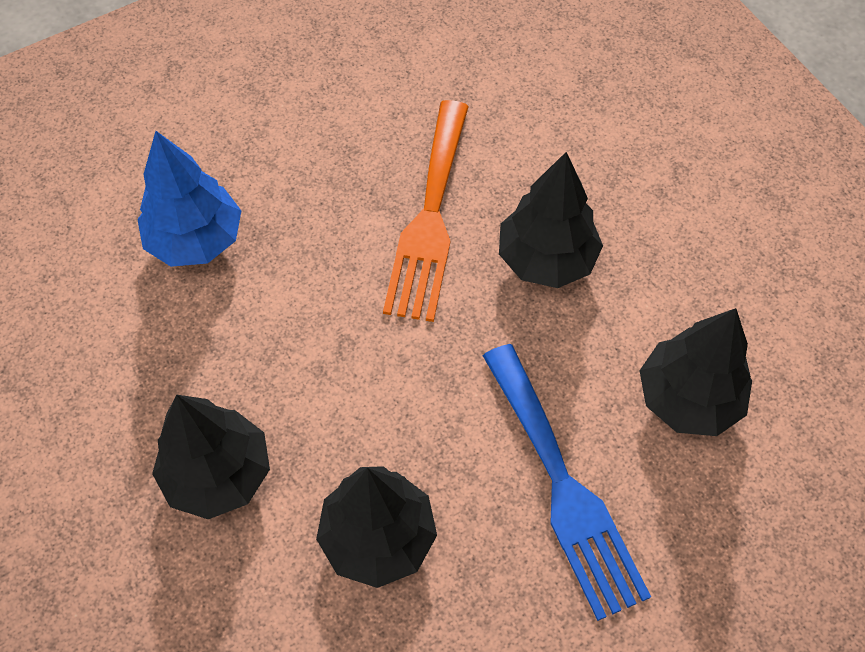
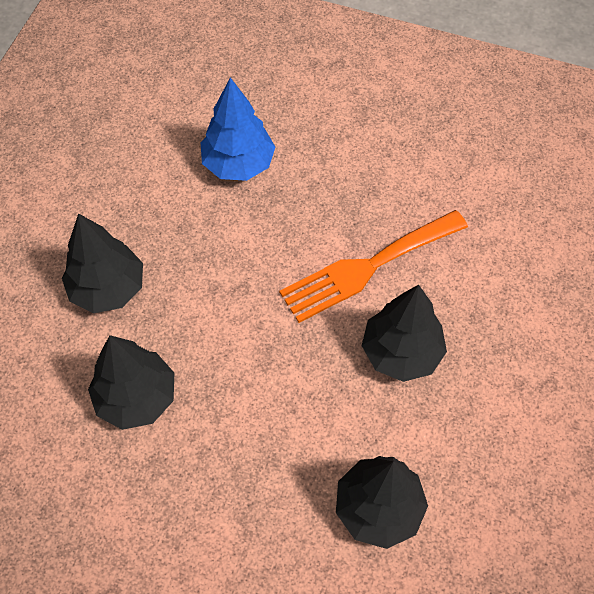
camera: 50 degrees right, 0 degrees up
(563, 487) = (252, 476): blue fork -> none

